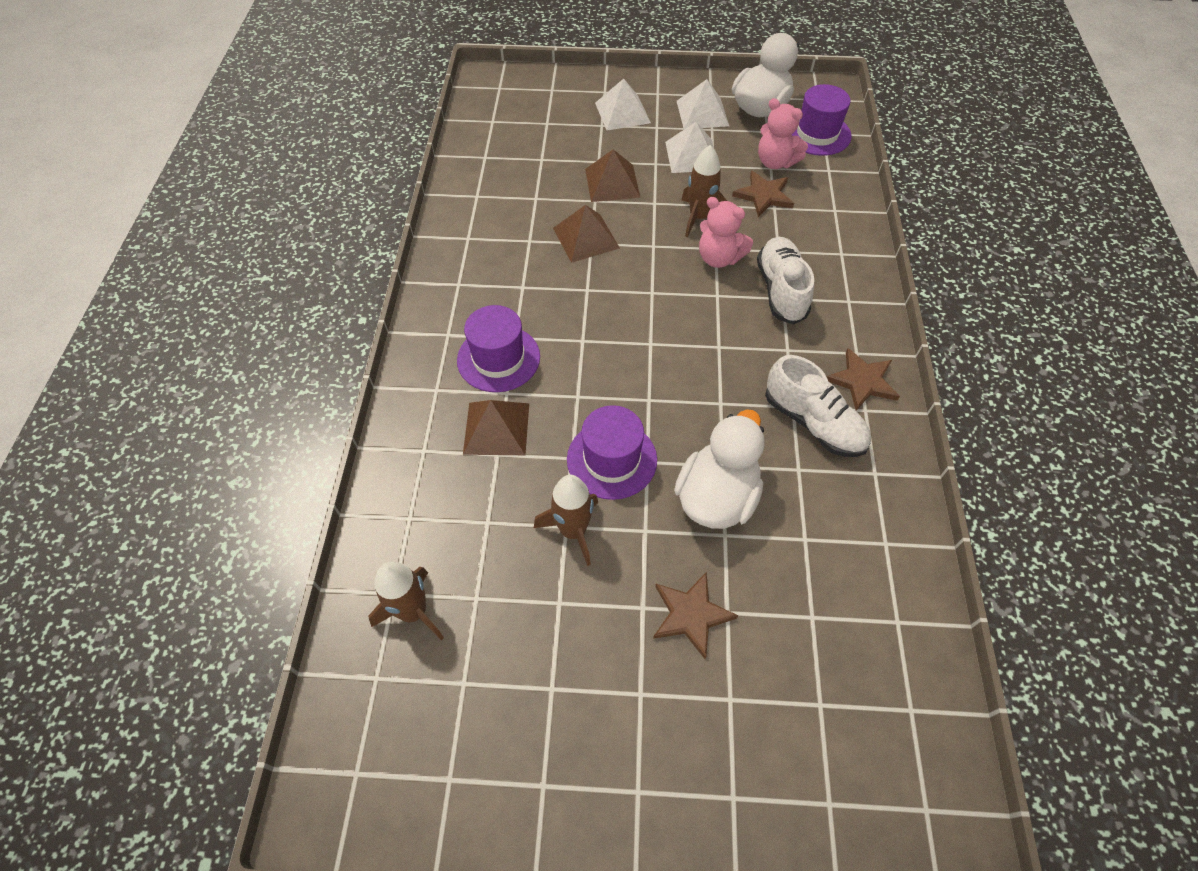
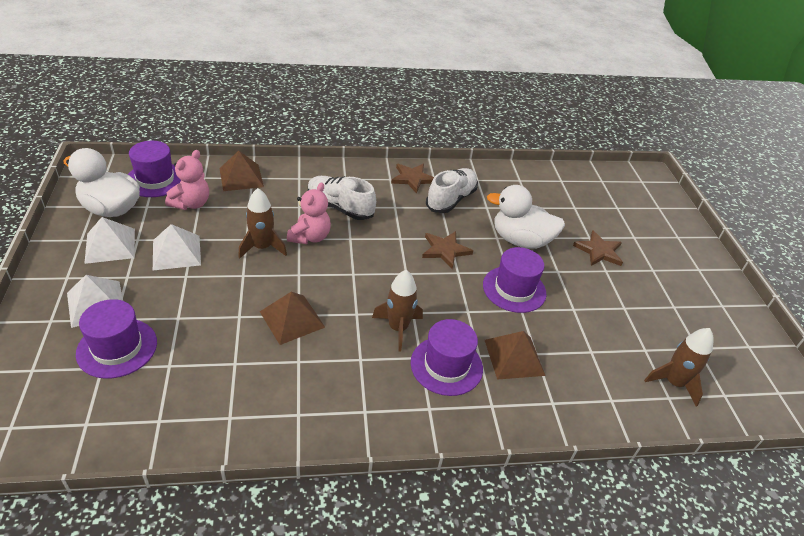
camera: 105 degrees left, 15 degrees down
(567, 129) = (117, 348): none -> purple hat
(573, 530) = (575, 305): brown rocket -> brown rocket (398, 328)
(612, 183) = (213, 305): brown pyramid -> brown pyramid (241, 177)
(764, 195) = (234, 211): brown star -> brown star (445, 250)
(781, 290) = (340, 207): white shoe -> white shoe turned 45 degrees clockwise

